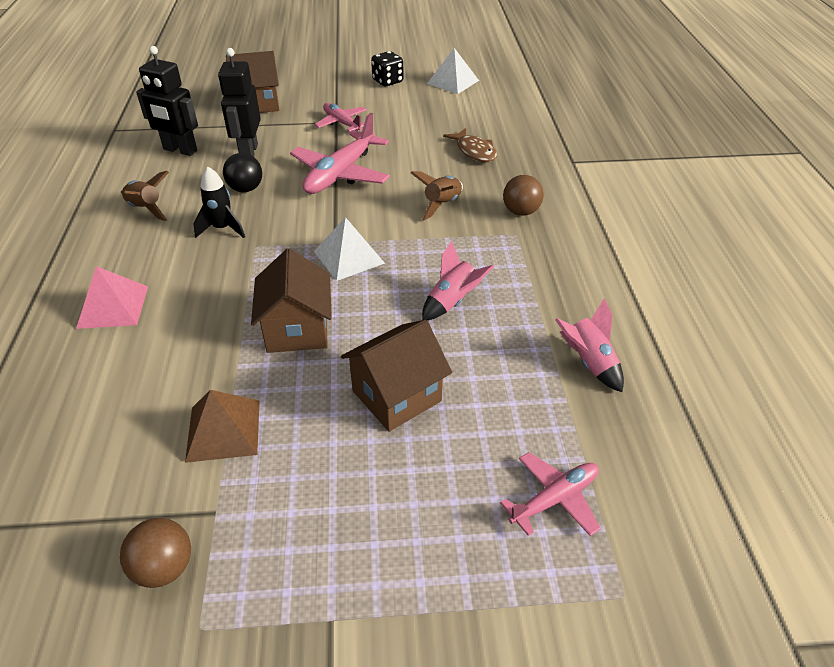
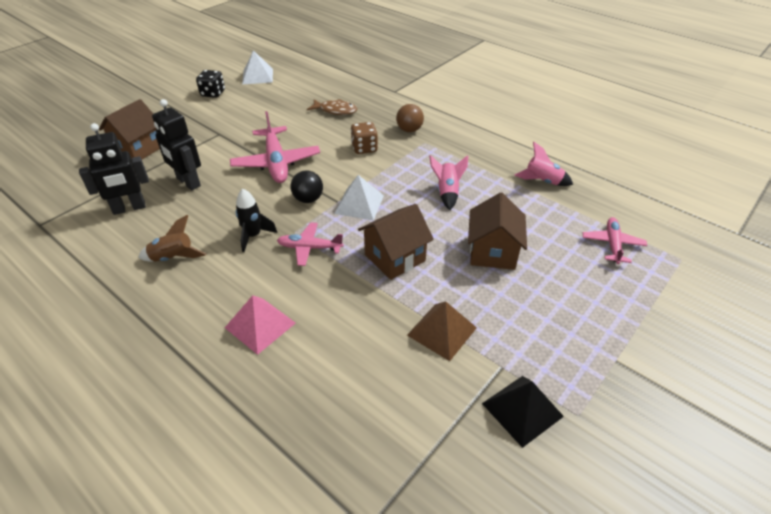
camera: 45 degrees left, 0 degrees up
(164, 568) = (522, 409): brown ball -> black pyramid
(246, 189) = (227, 205): black ball -> black ball (308, 199)
(297, 329) = (395, 257): brown house -> brown house turned 75 degrees counterclockwise
(342, 123) = (225, 133): pink plane -> pink plane (309, 248)
(442, 205) = (364, 148): brown rocket -> brown dice

